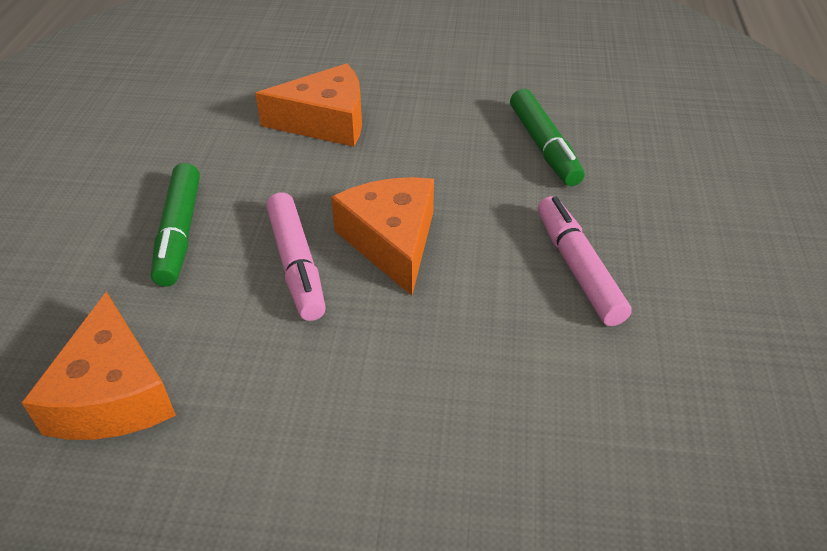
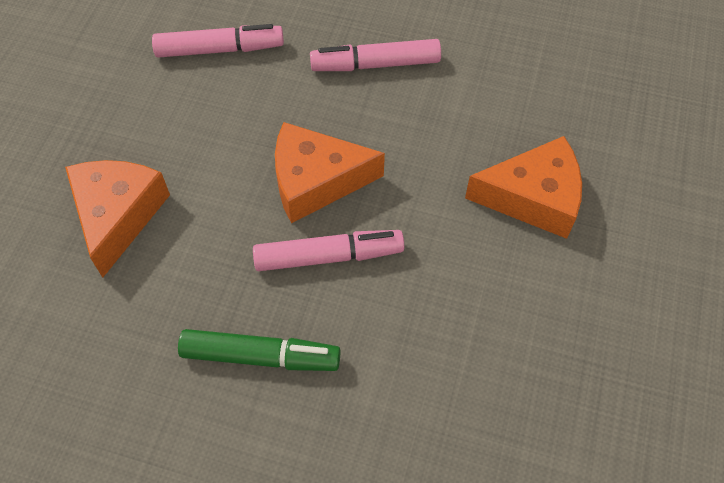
camera: 80 degrees left, 15 degrees up
(113, 394) = (455, 402): orange cheese -> orange cheese (533, 197)
(544, 146) = (220, 49): green marker -> pink marker

